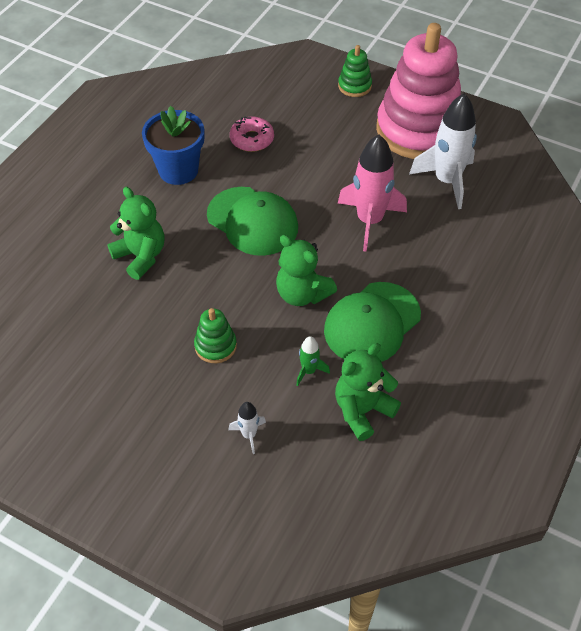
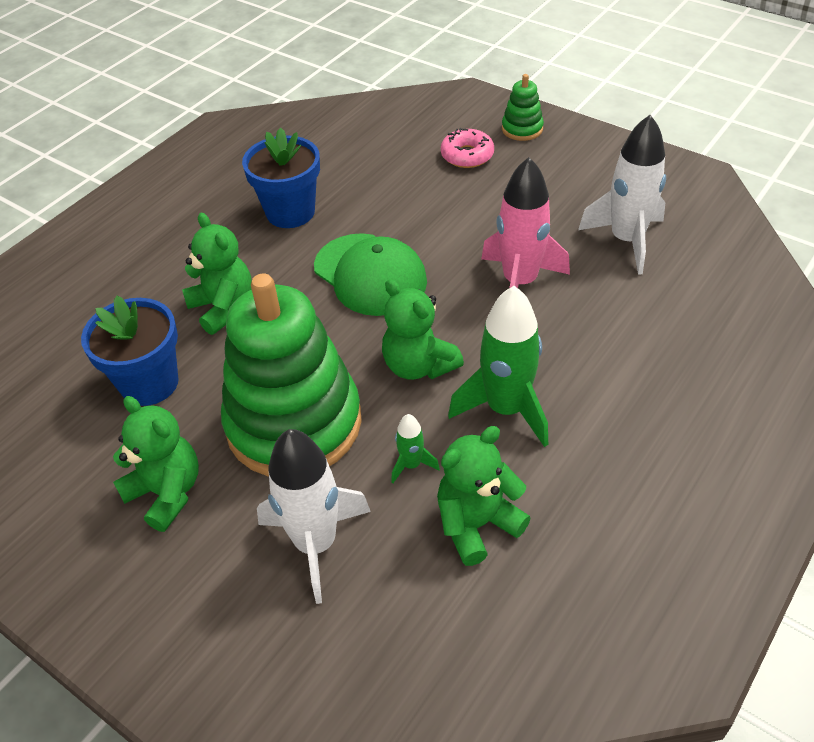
camera: 10 degrees right, 5 degrees down
(96, 322) = (149, 383): none -> blue flower pot
(129, 407) = (166, 492): none -> green teddy bear
(215, 346) = (294, 423): green stacking toy -> green stacking toy, size x2.44
(249, 435) = (316, 544): white rocket -> white rocket, size x2.15
(252, 139) = (386, 182): pink donut -> pink donut (467, 155)
(372, 323) = (506, 409): green cap -> green rocket
(418, 130) = (596, 180): pink stacking toy -> none

